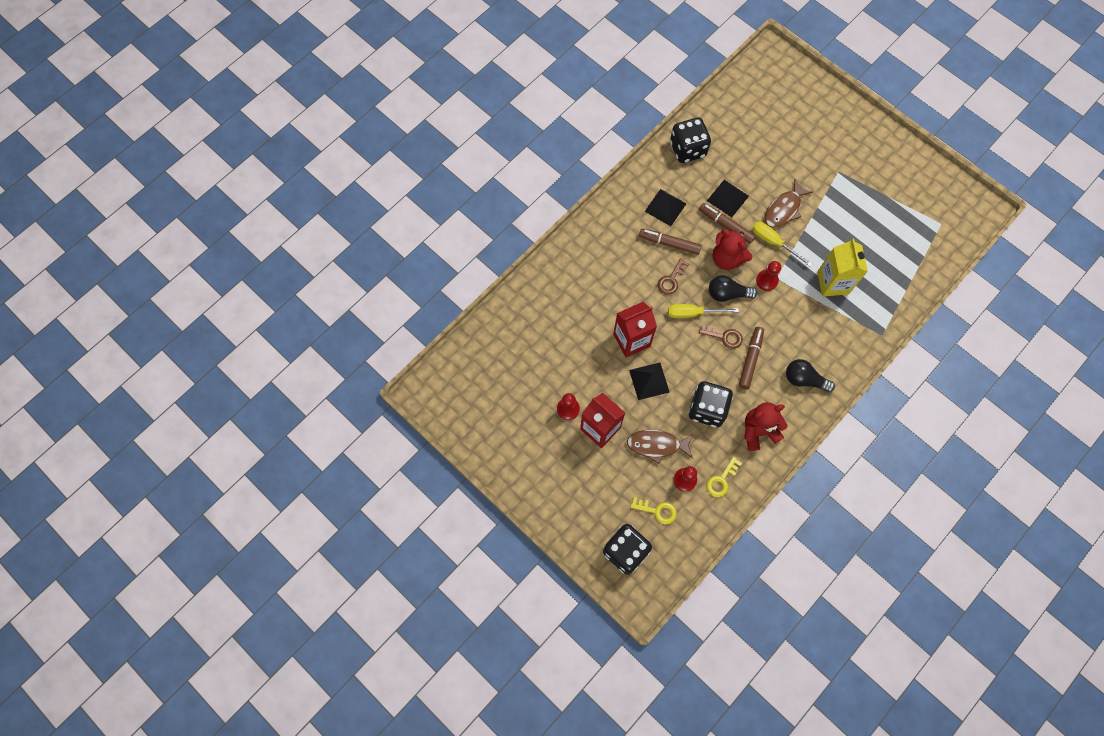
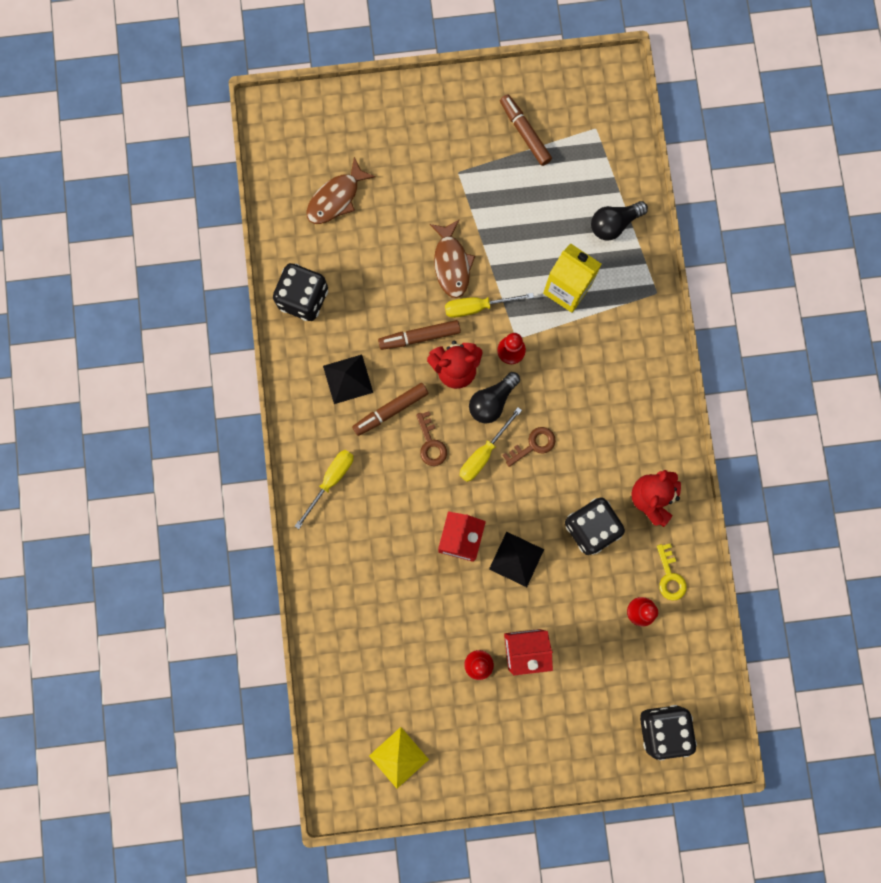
camera: 50 degrees left, 10 degrees up
(474, 407) = (398, 757): none -> yellow pyramid
(599, 244) = (331, 481): none -> yellow screwdriver
(656, 445) = (586, 608): brown fish -> brown fish (336, 198)
(657, 511) = (649, 664): yellow key -> none
(728, 198) = (392, 308): black pyramid -> none
(750, 359) = (577, 441): brown marker -> brown marker (524, 133)
(804, 379) = (639, 408): black light bulb -> black light bulb (614, 224)

